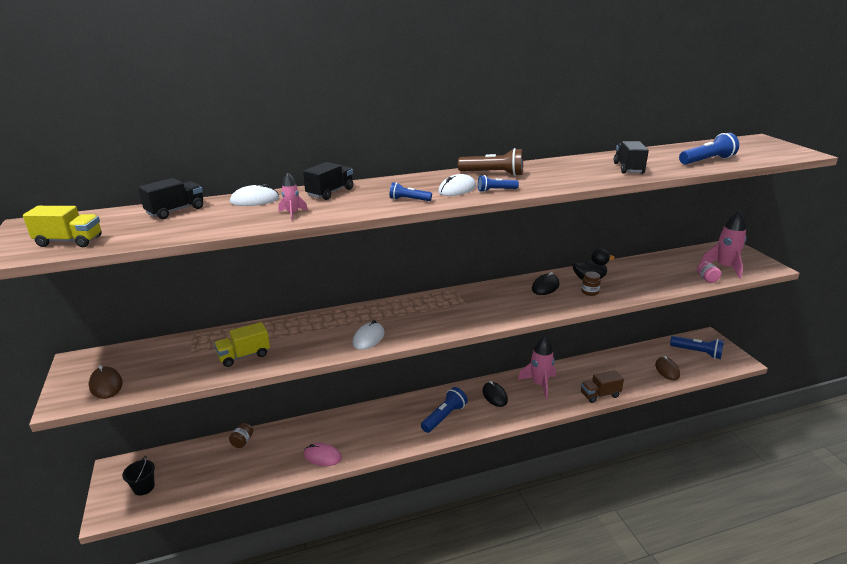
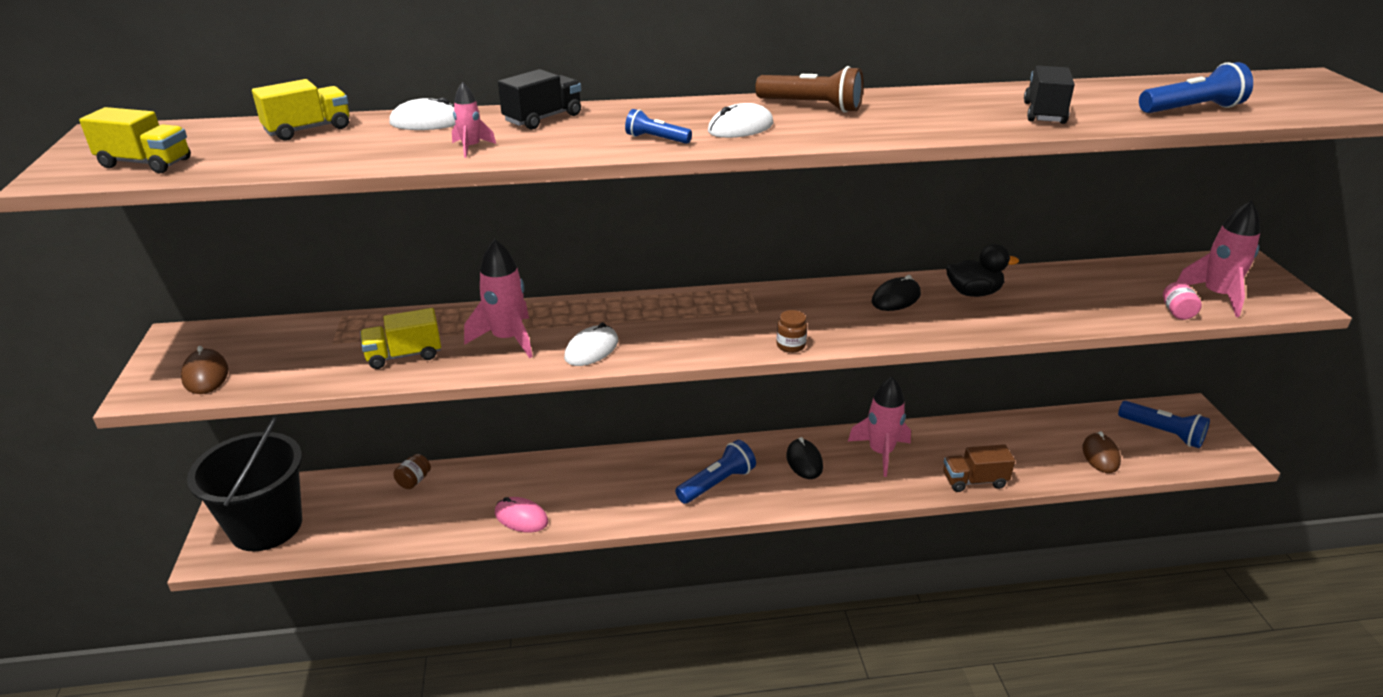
camera: 10 degrees right, 5 degrees up
(144, 487) = (266, 526): black bucket -> black bucket, size x2.42
(176, 211) = (308, 130): black truck -> yellow truck
(311, 337) = (507, 339): none -> pink rocket
(496, 190) = (801, 134): blue flashlight -> none
(590, 292) = (966, 314): brown jar -> brown jar (790, 345)

